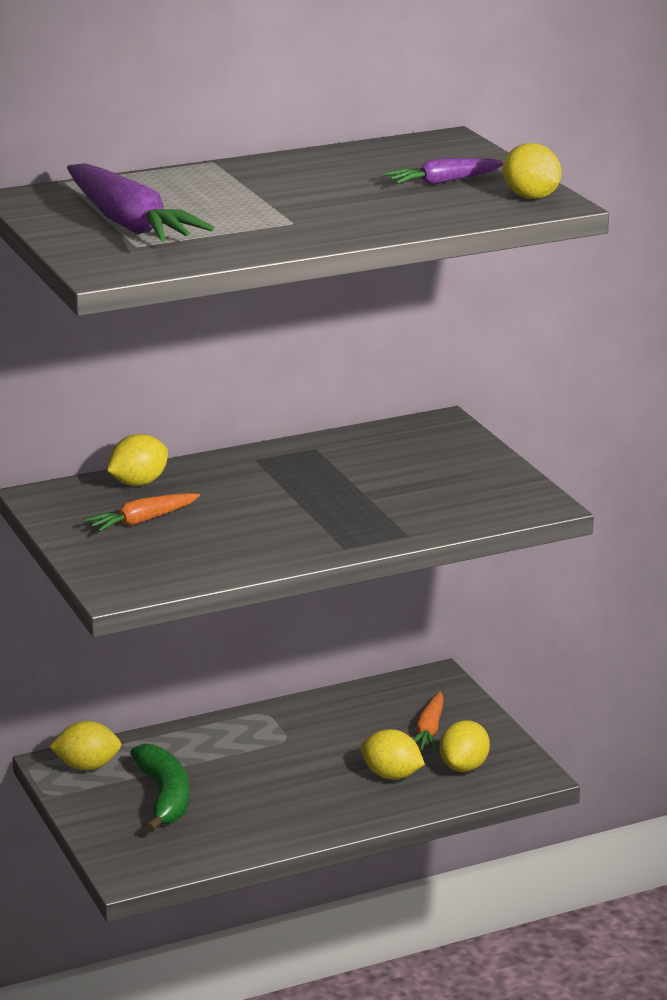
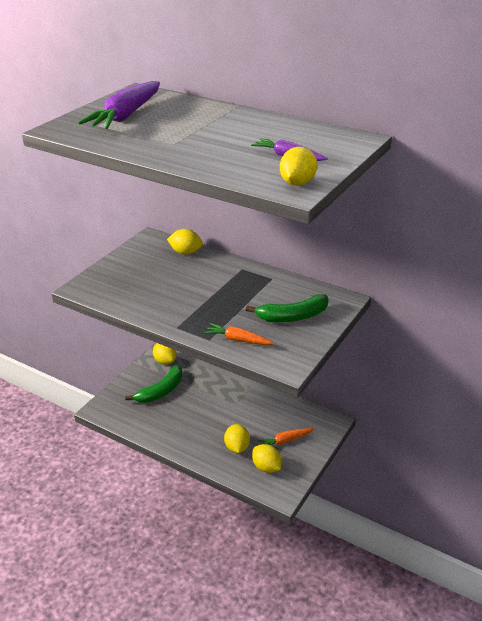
camera: 55 degrees right, 10 degrees up
(142, 521) = (150, 267): orange carrot -> orange carrot (238, 340)
(434, 466) = (292, 316): none -> green banana
(464, 767) = (266, 467): yellow lemon -> yellow lemon turned 60 degrees clockwise

